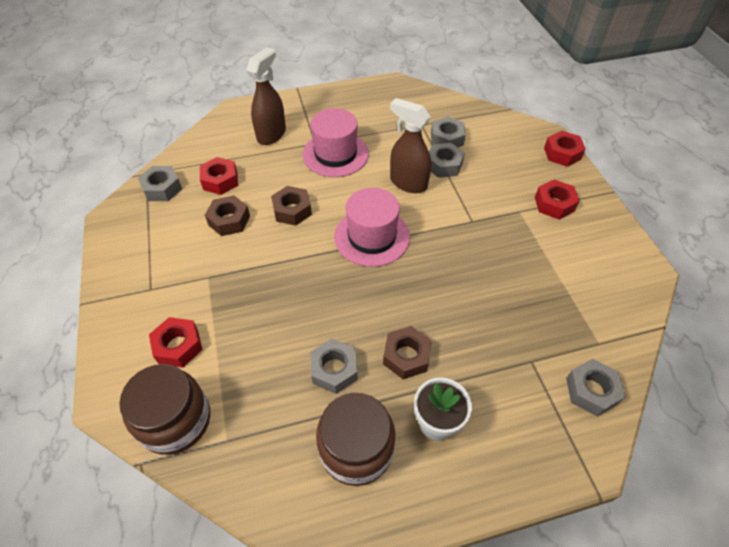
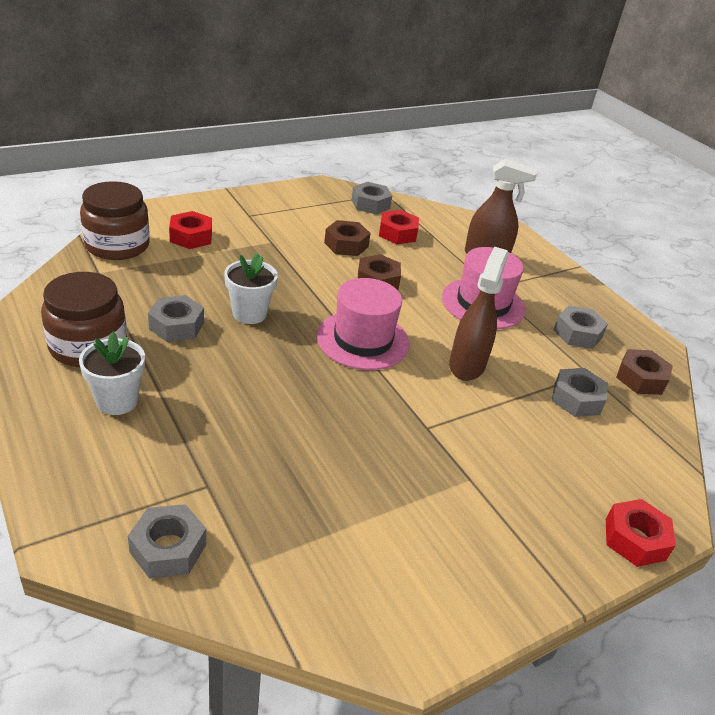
camera: 70 degrees right, 15 degrees down
(324, 309) = (249, 313): none -> white flower pot
(406, 356) = (199, 375): brown nut -> brown nut (641, 378)
(444, 165) = (520, 397): grey nut -> grey nut (577, 333)
(554, 204) = (506, 522): red nut -> none

